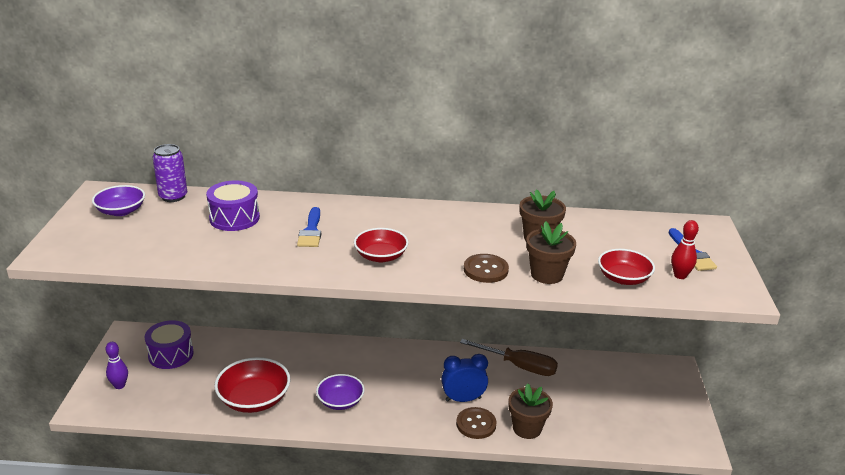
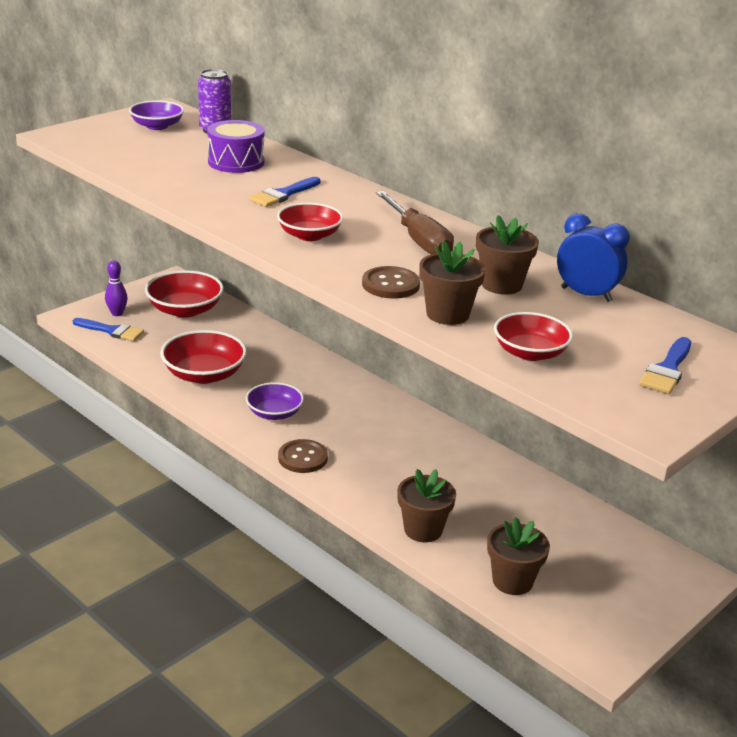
camera: 40 degrees right, 0 degrees up
(135, 402) = (112, 331): none -> blue brush
(171, 354) = (185, 310): purple drum -> red bowl
(463, 399) = (393, 472): blue clock -> blue clock (586, 294)
(476, 424) = (375, 498): brown button -> brown button (302, 458)
(519, 366) = (498, 476): brown screwdriver -> brown screwdriver (418, 240)
(608, 430) = (512, 581): none -> brown flower pot
(680, 275) = (607, 380): red bowling pin -> none

